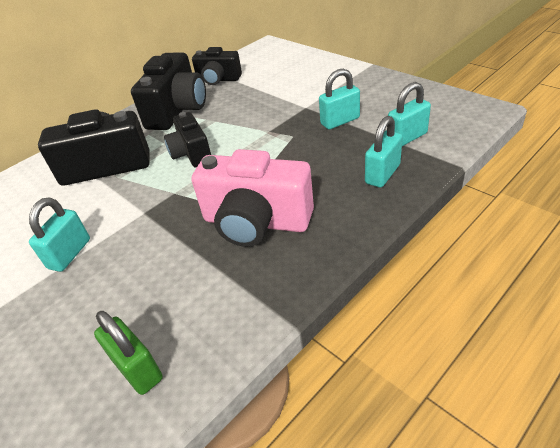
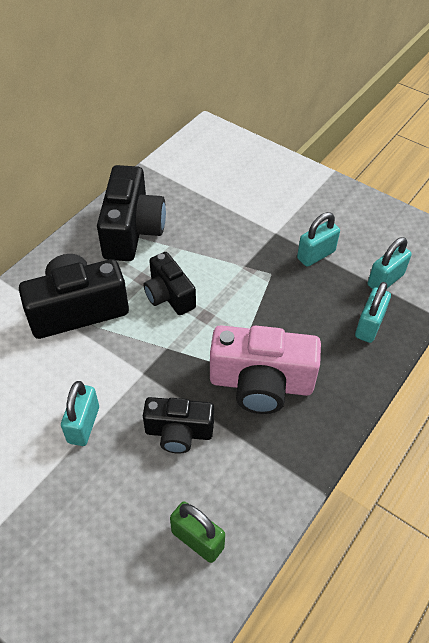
camera: 15 degrees left, 10 degrees up
(218, 79) = (165, 184): black camera -> black camera (179, 432)

